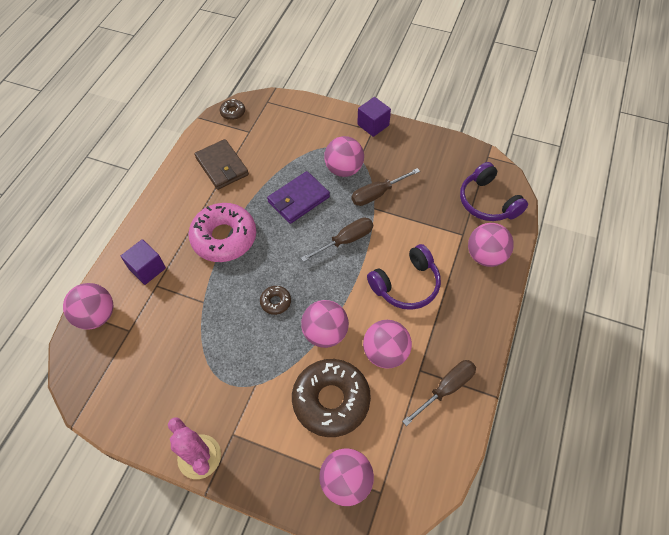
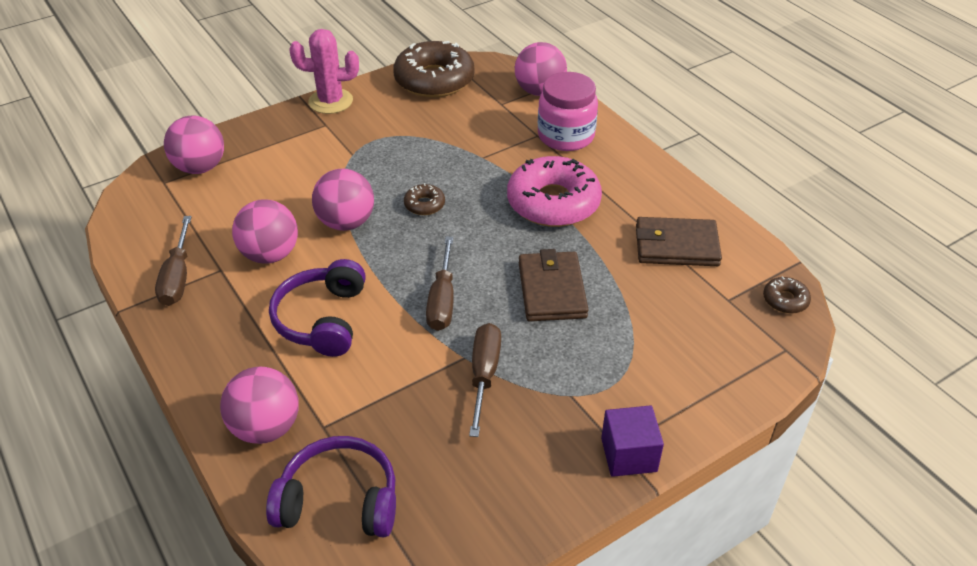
camera: 125 degrees right, 15 degrees down
(147, 268) = (566, 136): purple cube -> pink jar
(298, 199) = (552, 290): purple wallet -> brown wallet
(331, 400) = (276, 193): brown donut -> brown donut (434, 80)
(344, 169) = (563, 364): pink ball -> none

